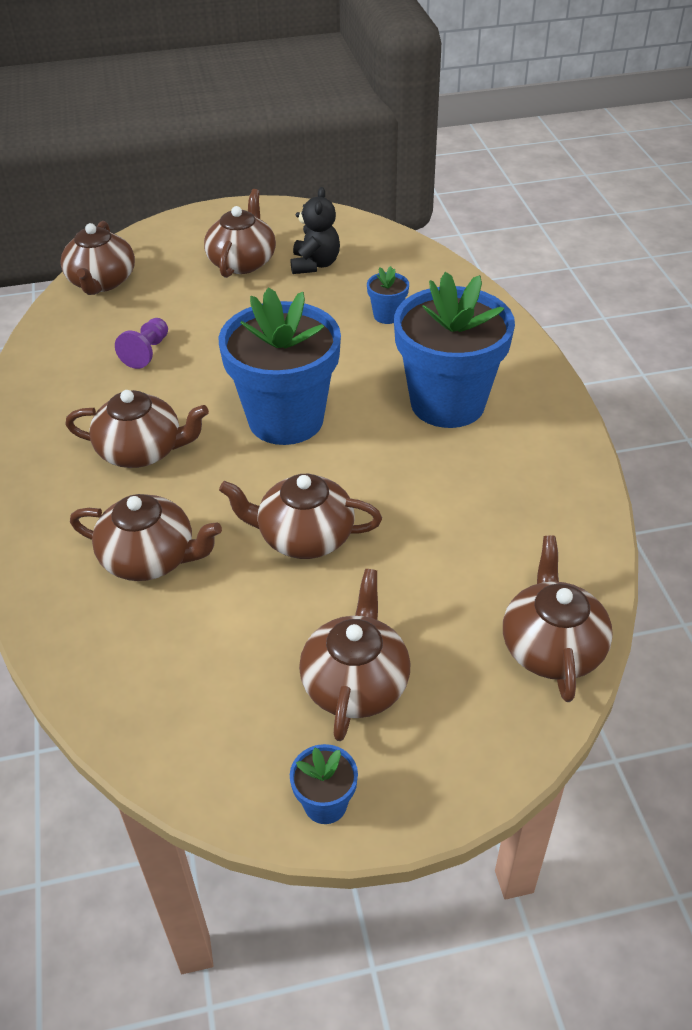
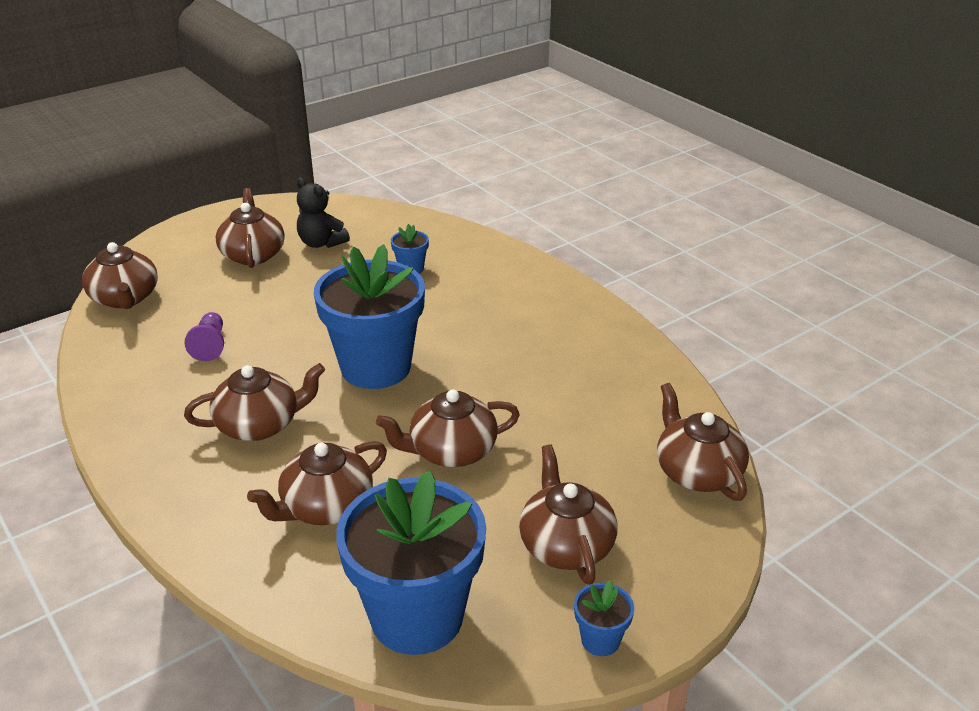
camera: 25 degrees left, 10 degrees down
(150, 558) = (325, 507): brown teapot -> brown teapot turned 150 degrees clockwise
(315, 264) = (321, 243): black teddy bear -> black teddy bear turned 150 degrees clockwise
(447, 403) = (504, 322): blue flower pot -> blue flower pot (417, 617)

